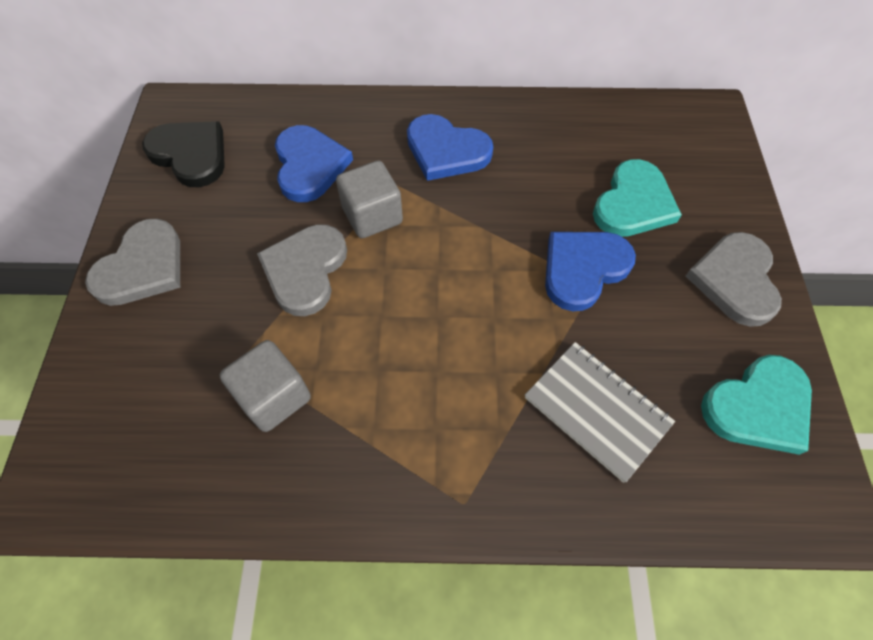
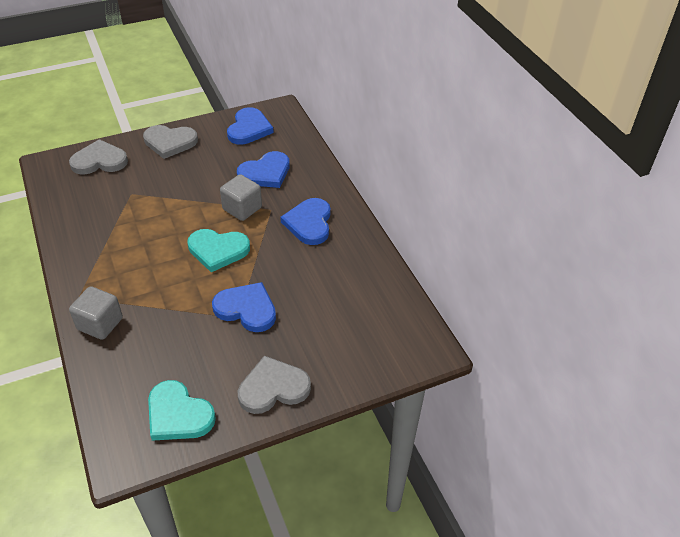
camera: 65 degrees right, 15 degrees down
(190, 155) = (249, 129): black heart -> blue heart
(274, 397) = (114, 212): grey cube -> grey cube (100, 324)
(305, 270) = (193, 196): grey heart -> grey heart (99, 161)
(596, 411) = (149, 337): grey notebook -> none
(633, 203) = (313, 322): turquoise heart -> turquoise heart (218, 250)

